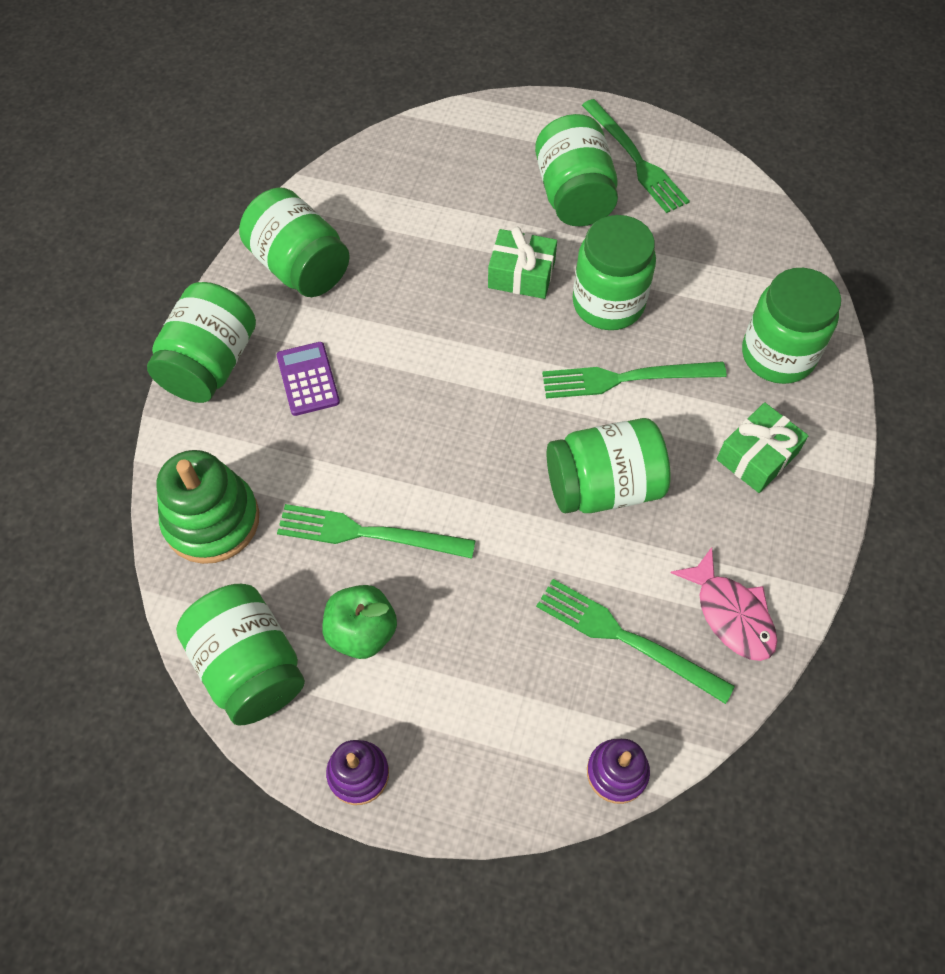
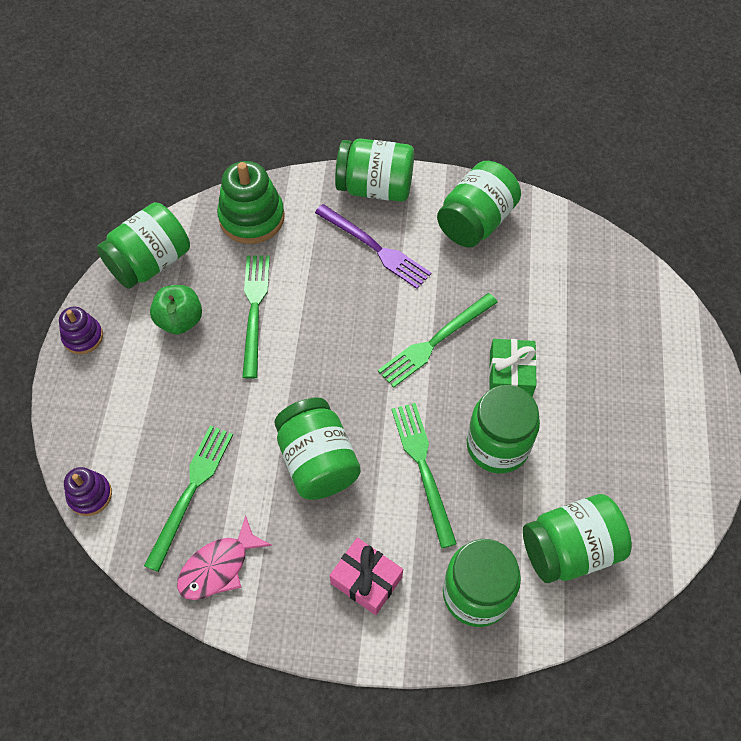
camera: 80 degrees right, 0 degrees up
(308, 379) = (375, 248): purple calculator -> purple fork
(574, 195) = (610, 404): green jar -> green jar (570, 549)
(635, 159) = (671, 451): green fork -> green fork (435, 341)
(757, 456) = (366, 580): green gift -> pink gift

